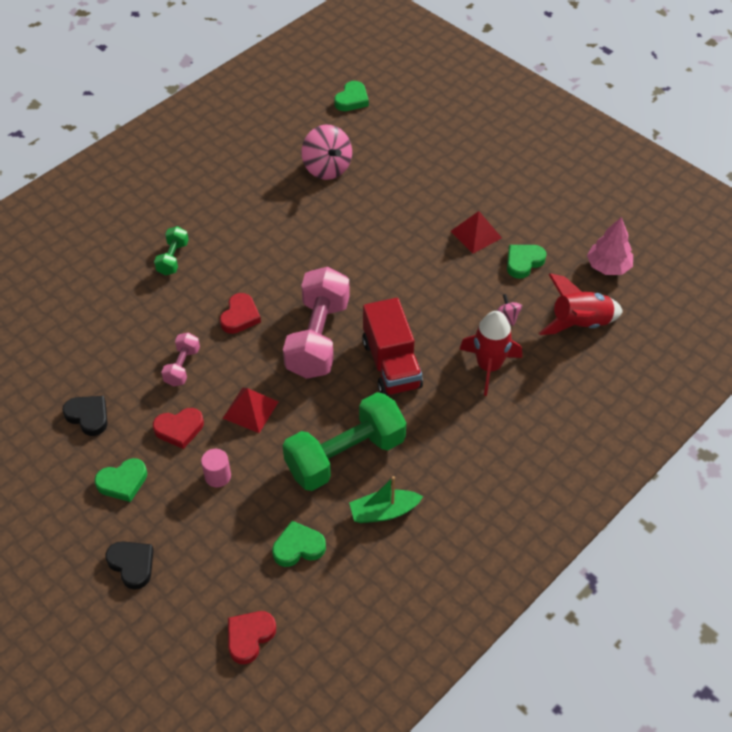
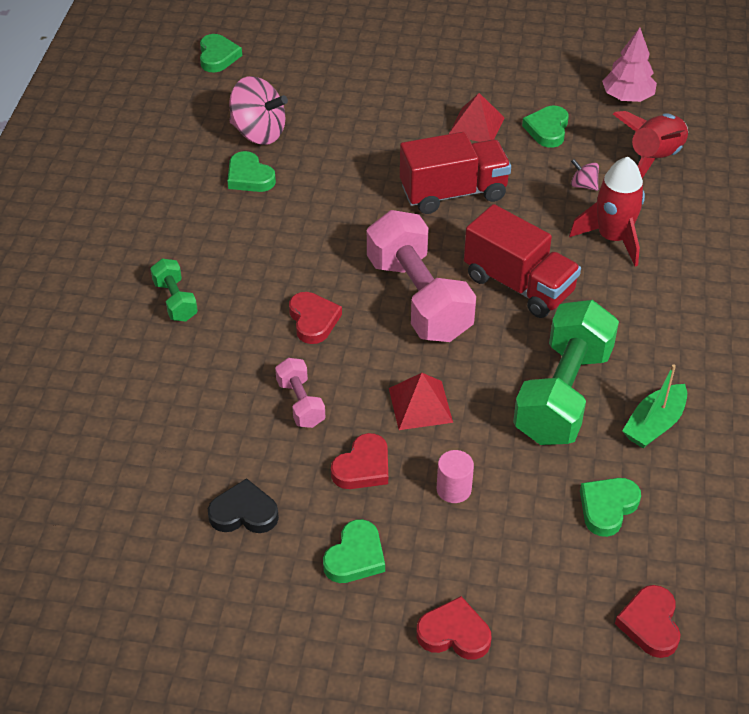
camera: 35 degrees left, 5 degrees down
(132, 565) = (454, 633): black heart -> red heart
(292, 197) = (249, 177): none -> green heart
(412, 275) = (453, 192): none -> red truck

